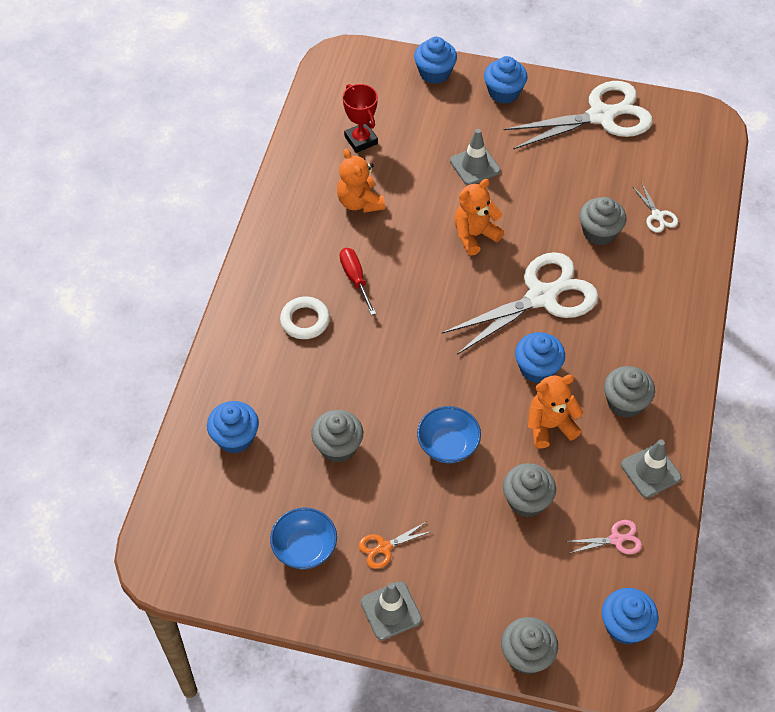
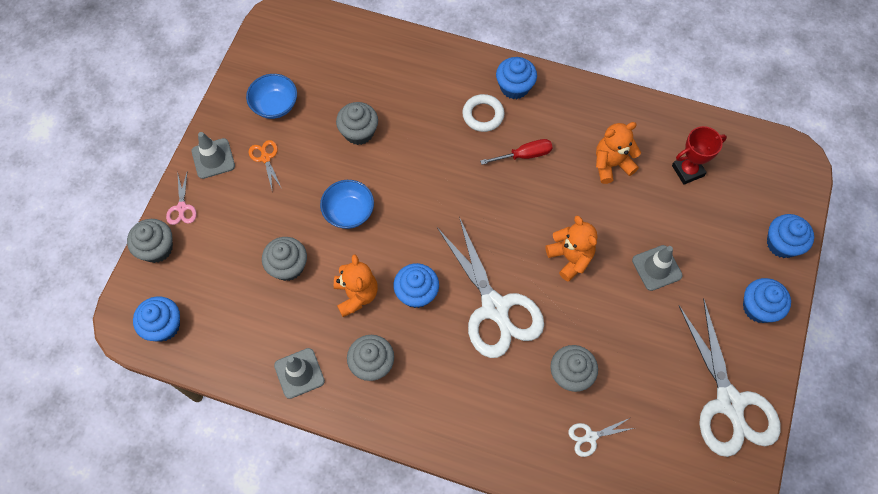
camera: 95 degrees right, 10 degrees up
(235, 437) = (376, 63): blue cupcake -> blue cupcake (514, 87)
(616, 539) = (240, 332): pink scissors -> pink scissors (182, 208)

